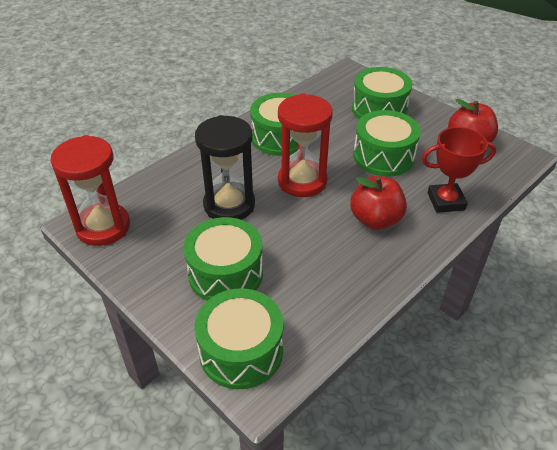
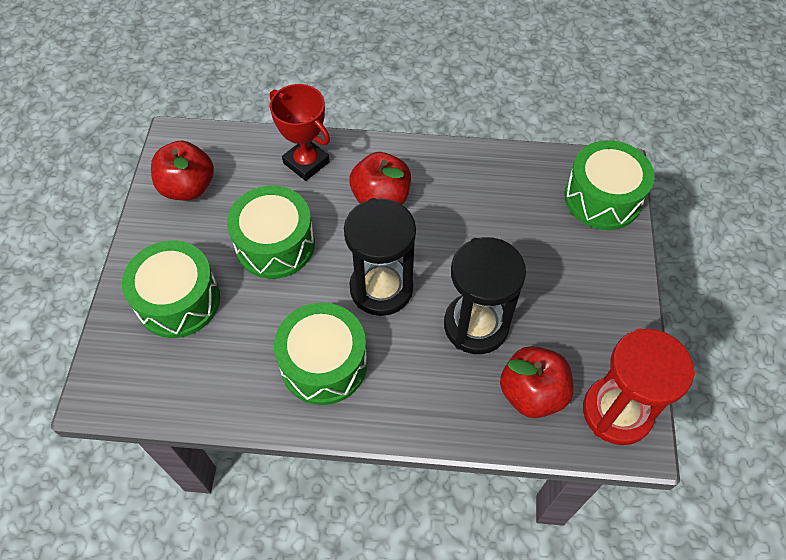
camera: 130 degrees left, 15 degrees up
(161, 200) = (532, 393): none -> red apple
(225, 273) = (553, 261): green drum -> none
(302, 181) = (381, 288): red hourglass -> black hourglass

